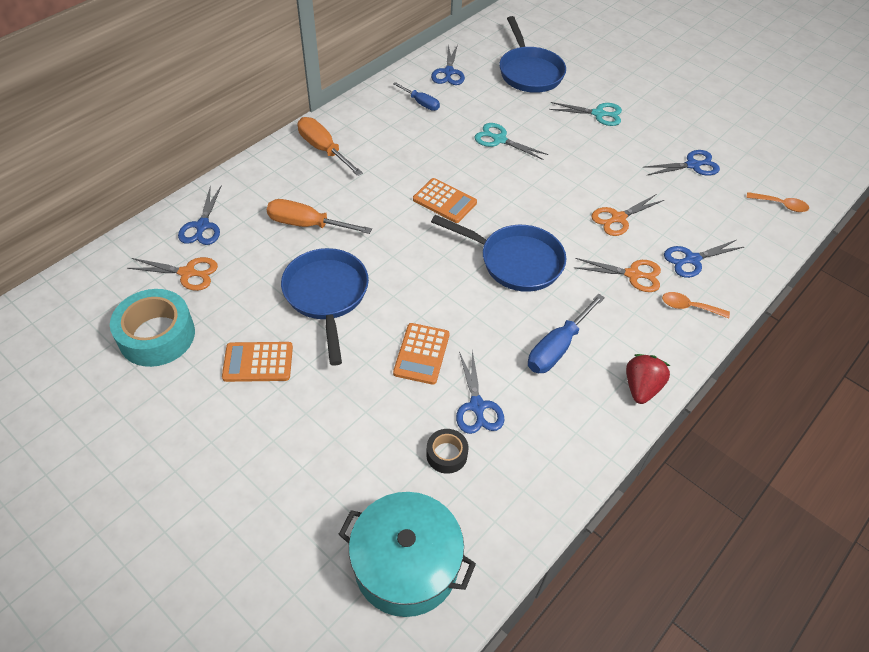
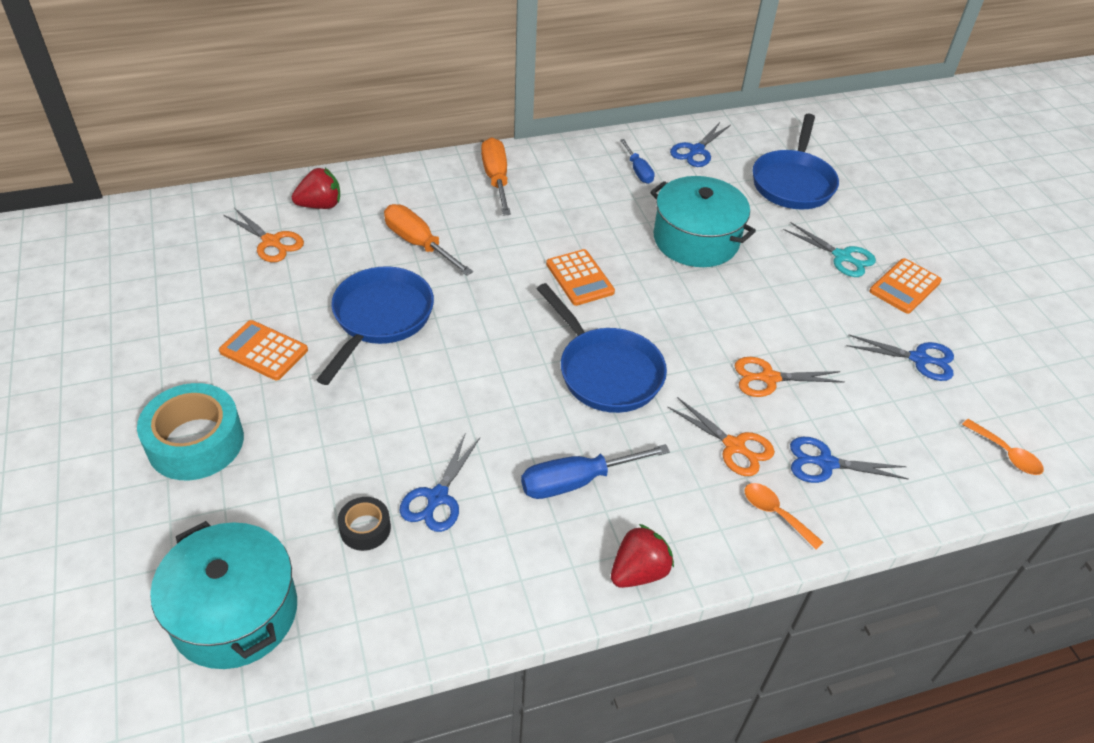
camera: 30 degrees right, 5 degrees down
(157, 335) = (198, 286): turquoise tape -> turquoise tape (195, 442)
(202, 226) = (320, 205): blue scissors -> red strawberry
(421, 354) = (425, 418): orange calculator -> orange calculator (905, 286)
(499, 140) = (696, 240): turquoise scissors -> turquoise pot

